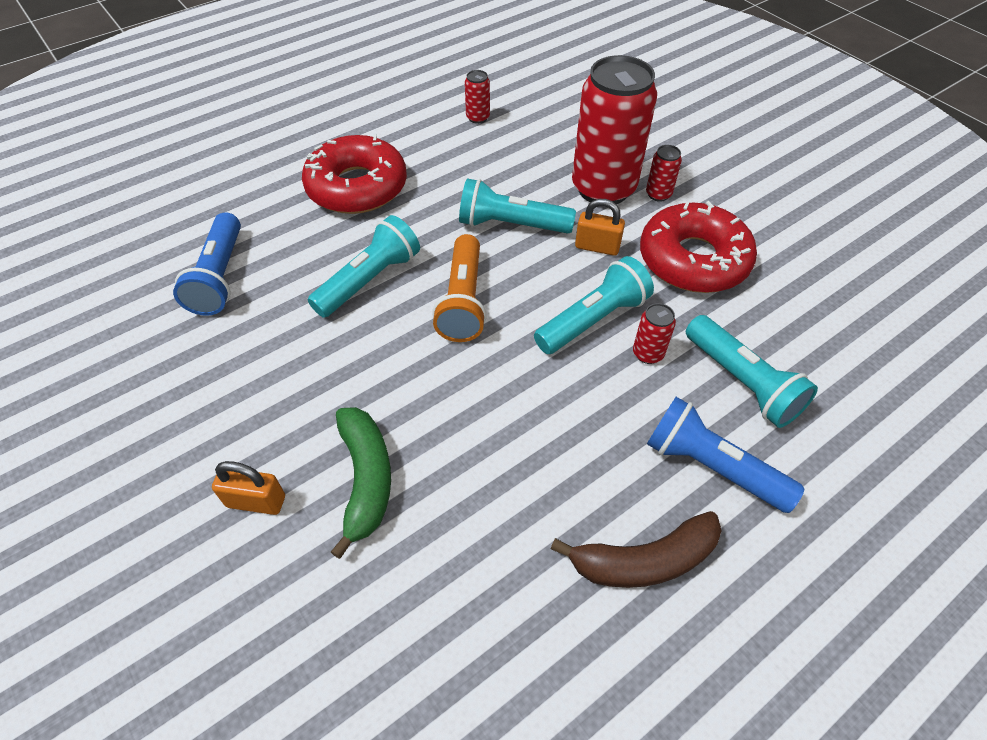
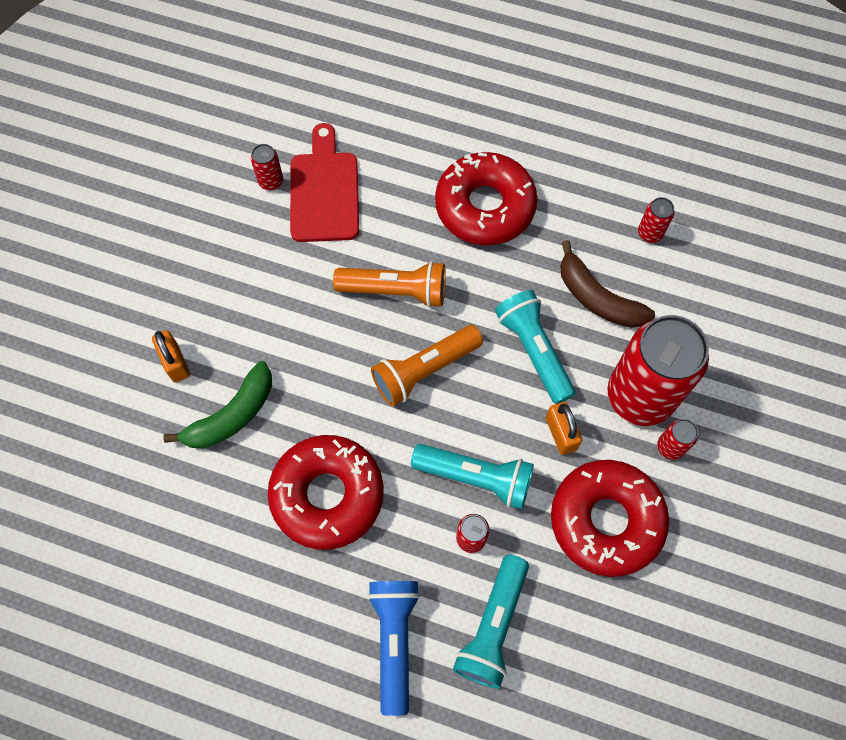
camera: 55 degrees right, 15 degrees up
(161, 310) = (271, 181): none -> red can
(219, 276) = (324, 191): blue flashlight -> red cutting board
(369, 280) = (395, 291): turquoise flashlight -> orange flashlight
(522, 441) = (327, 495): none -> red donut
(643, 560) = (287, 631): brown banana -> brown banana (597, 298)

